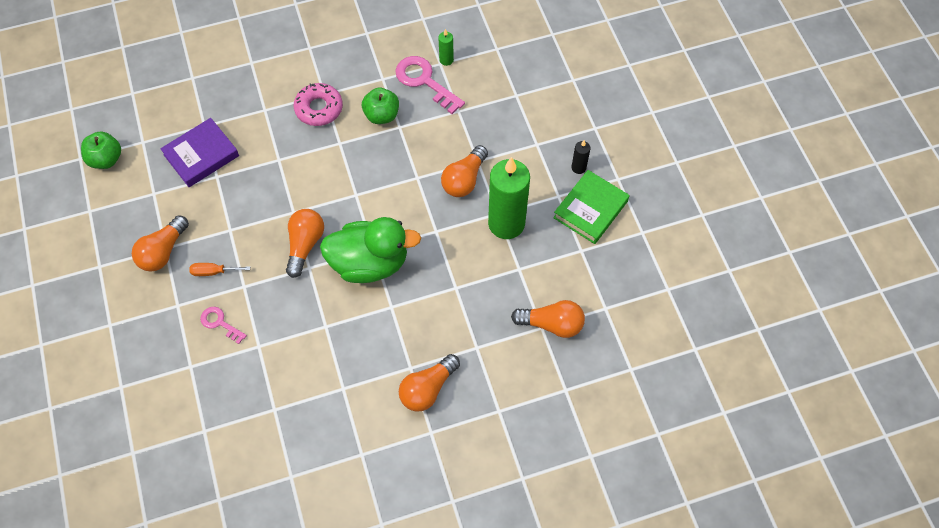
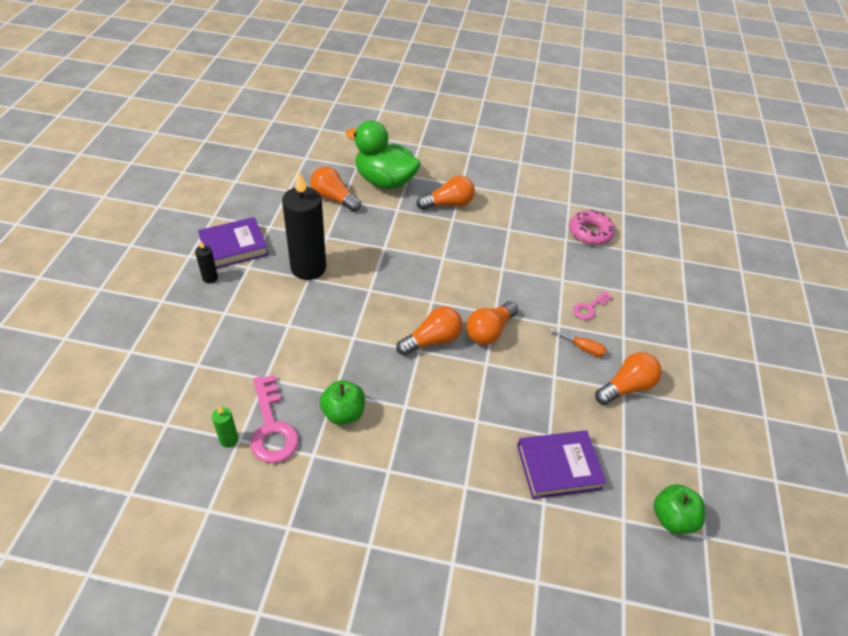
camera: 155 degrees left, 15 degrees down
(220, 323) = (589, 308): pink key -> pink key turned 75 degrees clockwise
(319, 108) = (404, 455): pink donut -> pink donut (590, 232)
(370, 263) = (441, 293): green duck -> green duck (384, 181)
(464, 179) = (313, 315): orange light bulb -> orange light bulb (432, 340)
(506, 223) = (308, 268): green candle -> black candle
(590, 209) = (234, 247): green book -> purple book

